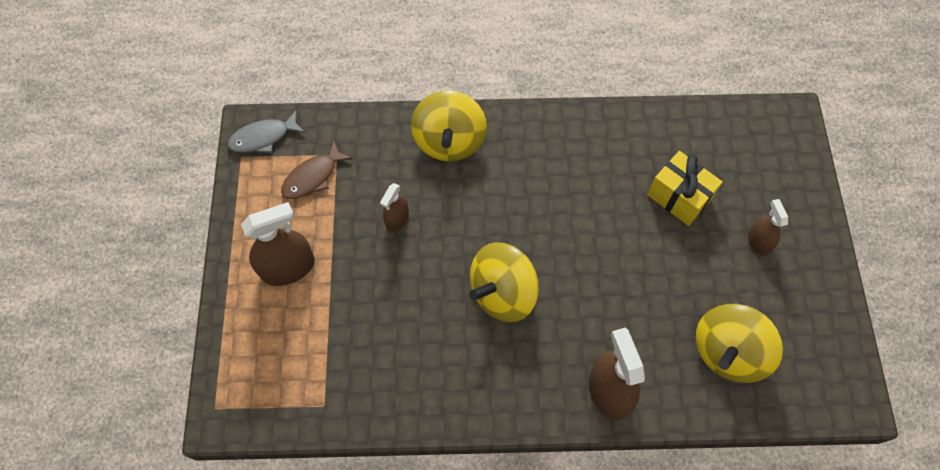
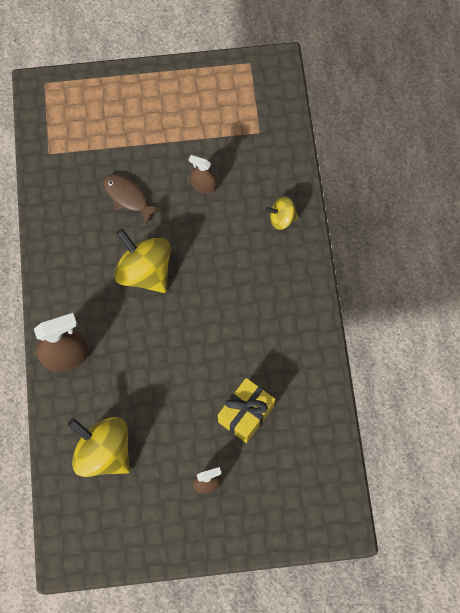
camera: 85 degrees right, 5 degrees up
(263, 137) = (269, 76): grey fish -> none
(288, 268) = (155, 112): brown spray bottle -> none
(313, 177) = (236, 118): brown fish -> brown fish (128, 197)
(449, 141) = (282, 218): yellow spinning top -> yellow spinning top, size x0.52

